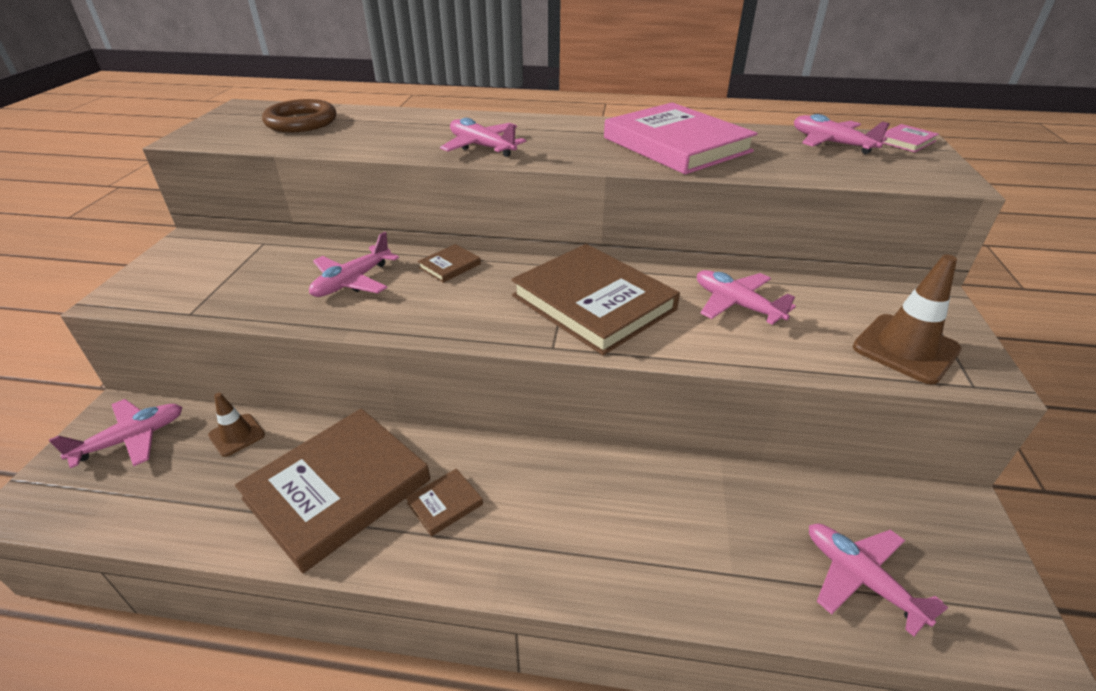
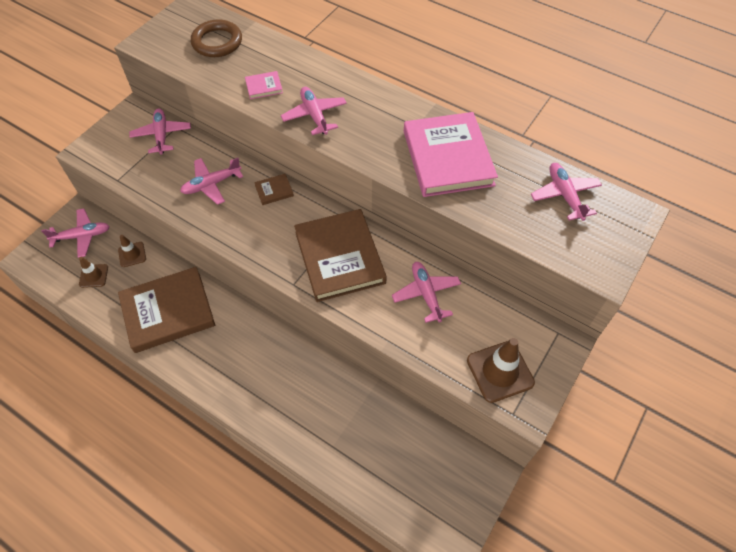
camera: 25 degrees right, 20 degrees up
(173, 486) = (93, 276): none -> brown traffic cone
(445, 504) = (215, 343): brown book -> none
(860, 579) = (395, 479): pink plane -> pink plane (162, 135)
(906, 141) = (627, 213): pink book -> pink book (264, 87)

